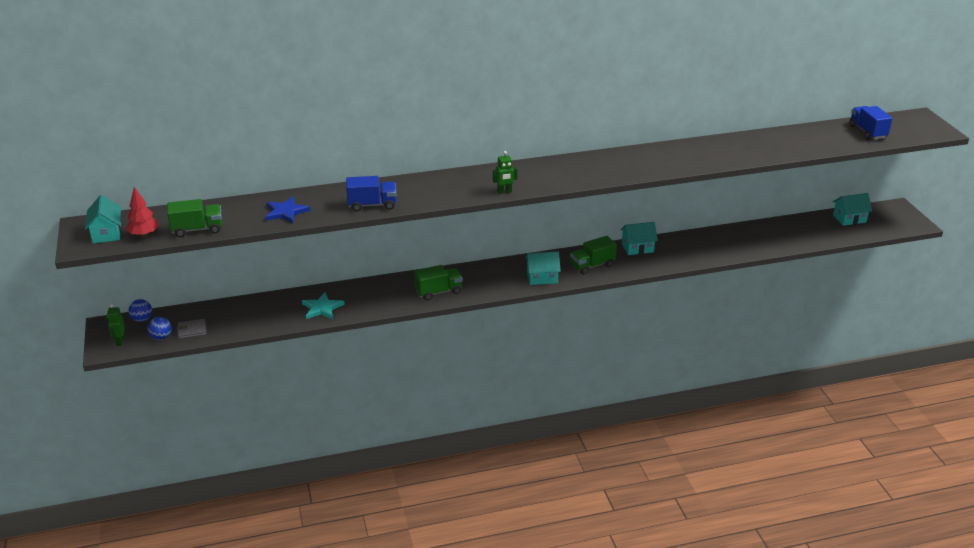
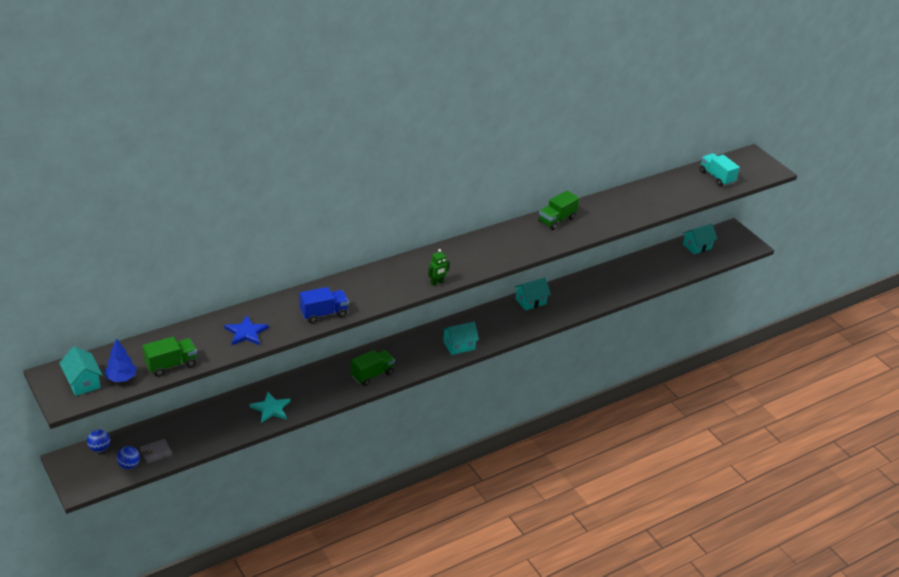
camera: 20 degrees left, 5 degrees up
(120, 341) = (89, 476): green robot -> none
(144, 234) = (121, 378): red tree -> blue tree
(592, 265) = (498, 326): green truck -> green truck (556, 220)
(867, 132) = (716, 177): blue truck -> turquoise truck

